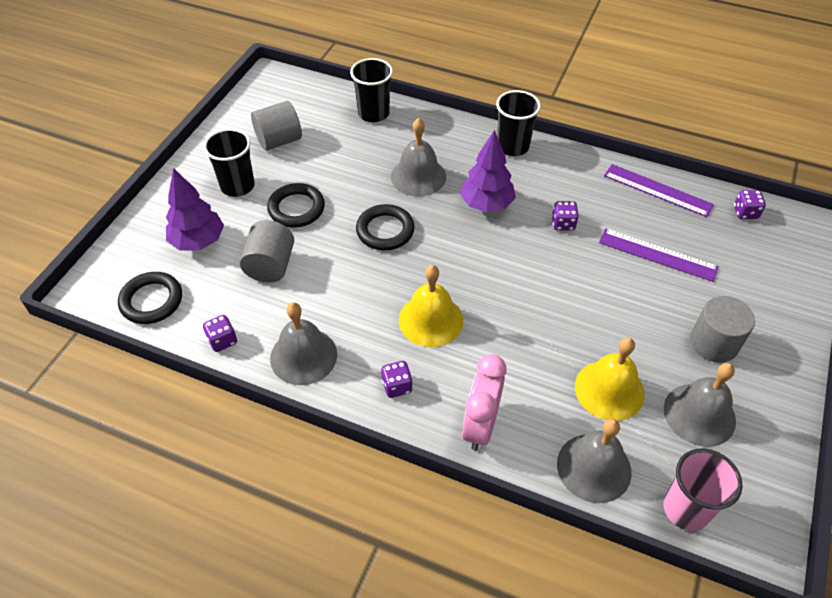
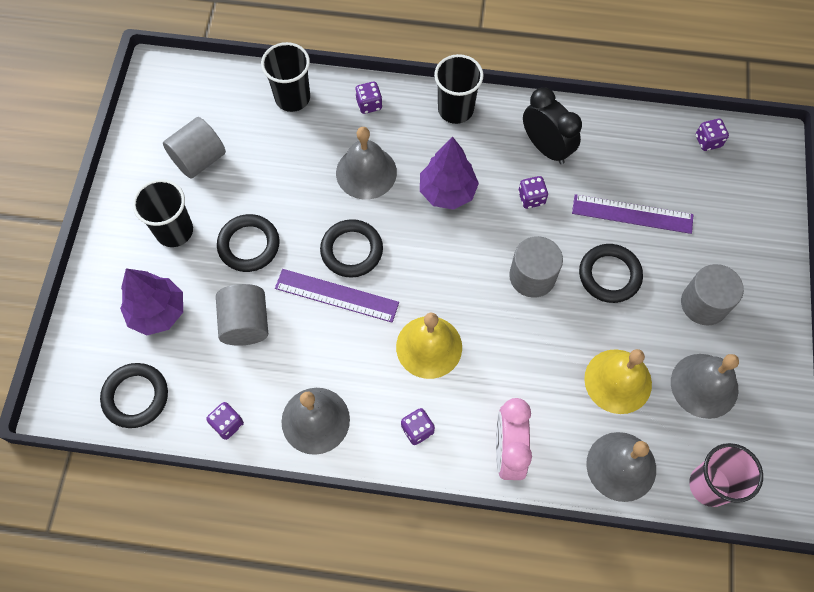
camera: 15 degrees left, 15 degrees up
(437, 129) = (369, 104): none -> purple dice
(547, 284) = (532, 276): none -> grey cylinder
(587, 189) = (546, 148): none -> black clock
(623, 299) = (609, 275): none -> black ring
(657, 190) = (617, 133): purple ruler -> purple ruler (336, 295)

